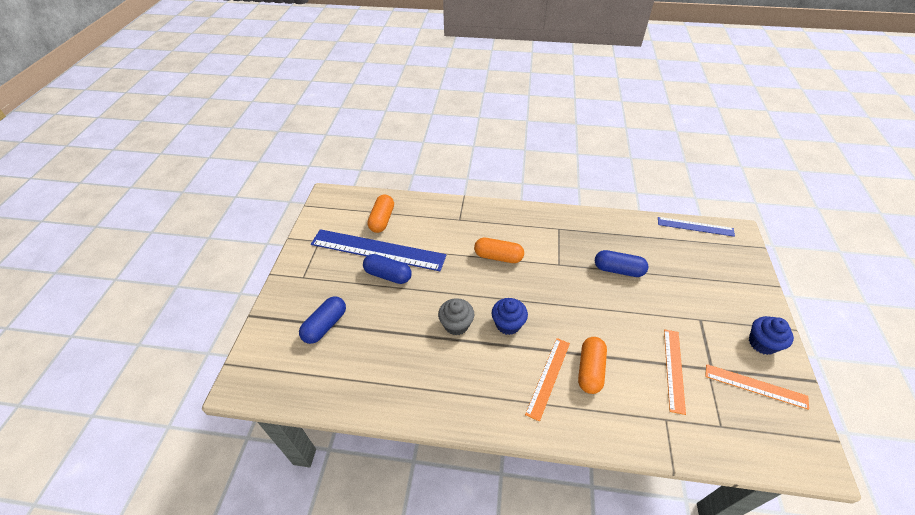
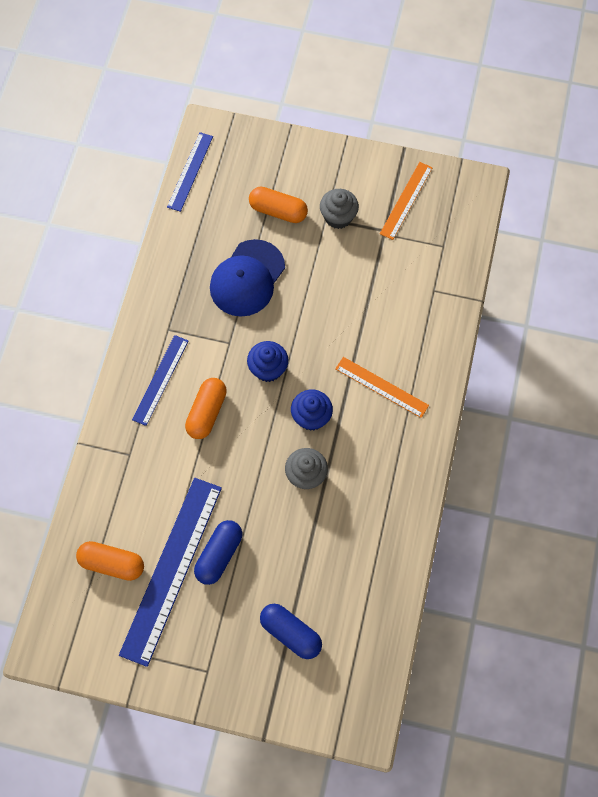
camera: 85 degrees left, 20 degrees up
(518, 229) = (160, 380): none -> blue ruler
(590, 370) = (376, 344): orange capsule -> orange capsule (278, 211)
(618, 270) = (247, 278): blue capsule -> blue cap
(674, 369) = (382, 265): orange ruler -> none
(706, 329) = (338, 217): none -> grey cupcake
(762, 343) = (360, 173): blue cupcake -> blue cupcake (268, 369)

